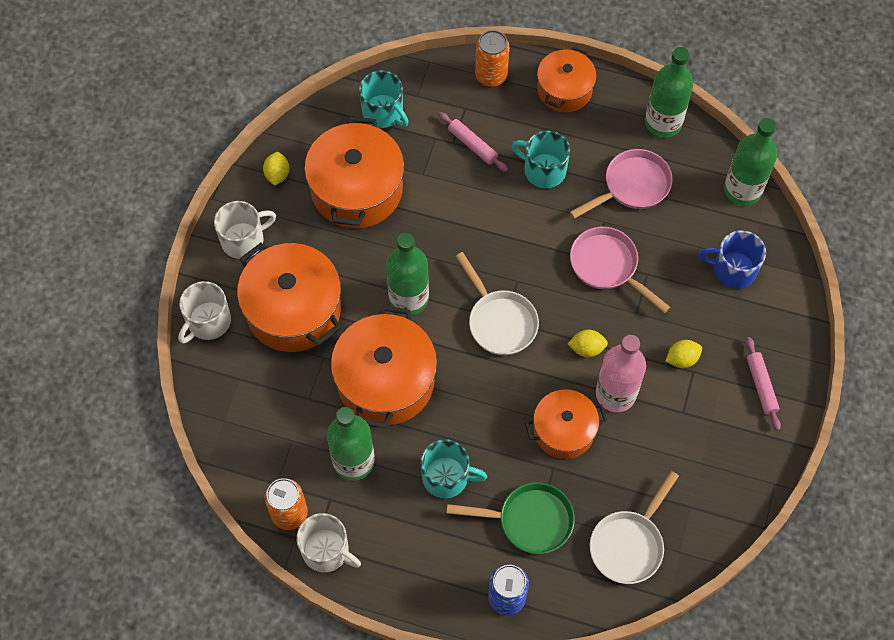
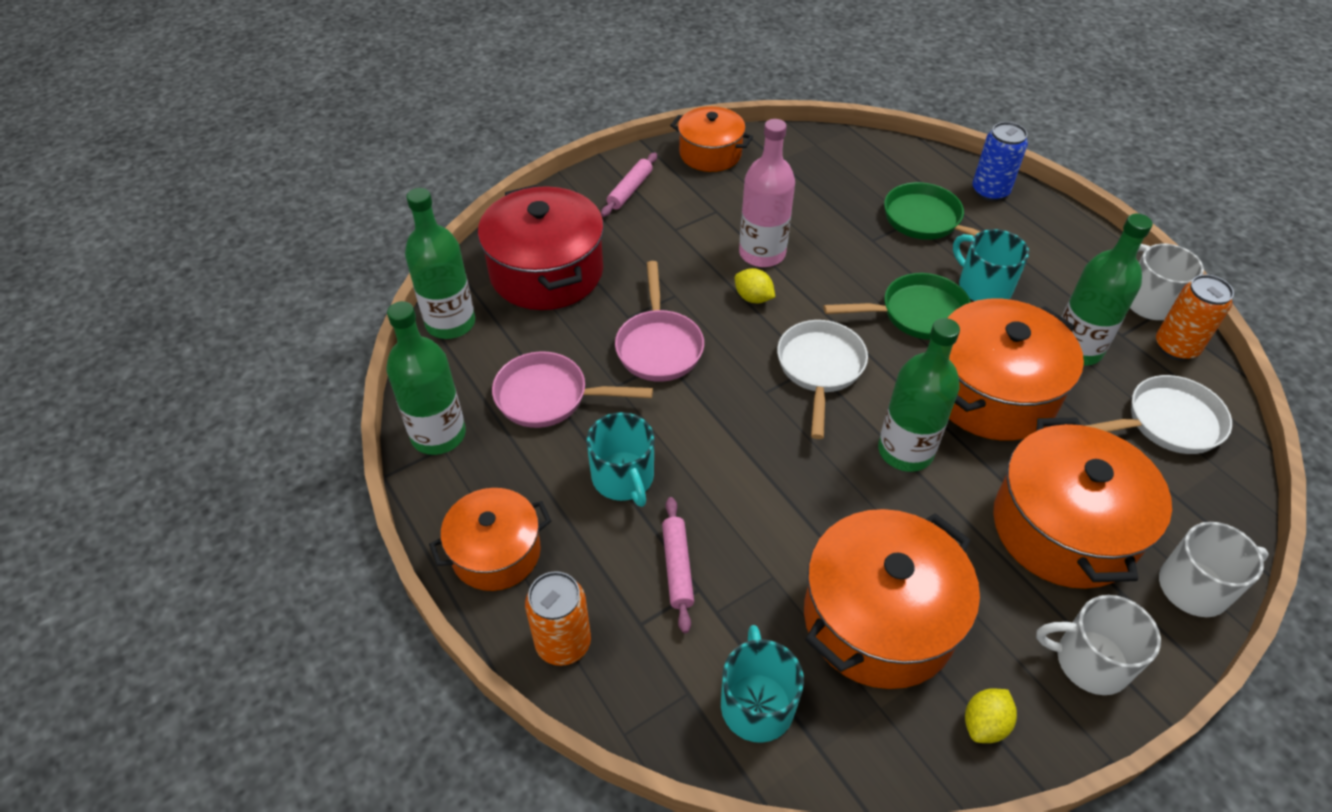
camera: 140 degrees left, 15 degrees down
(474, 415) = (916, 314): none -> green pan
(564, 430) = (837, 257): orange pot -> orange pot (710, 153)
(629, 544) = (853, 167): white pan -> white pan (1166, 423)
(682, 359) = (674, 242): yellow lemon -> none
(733, 269) = (546, 272): blue mug -> red pot

